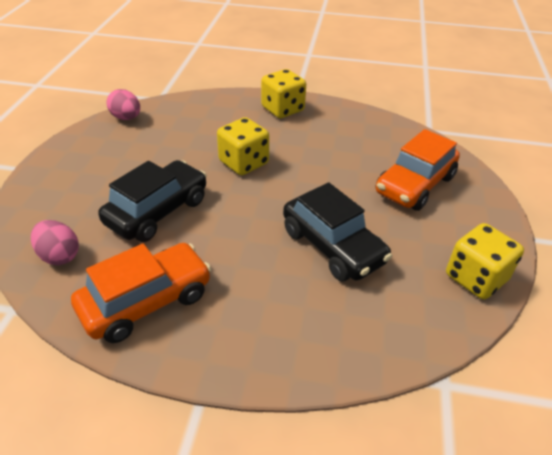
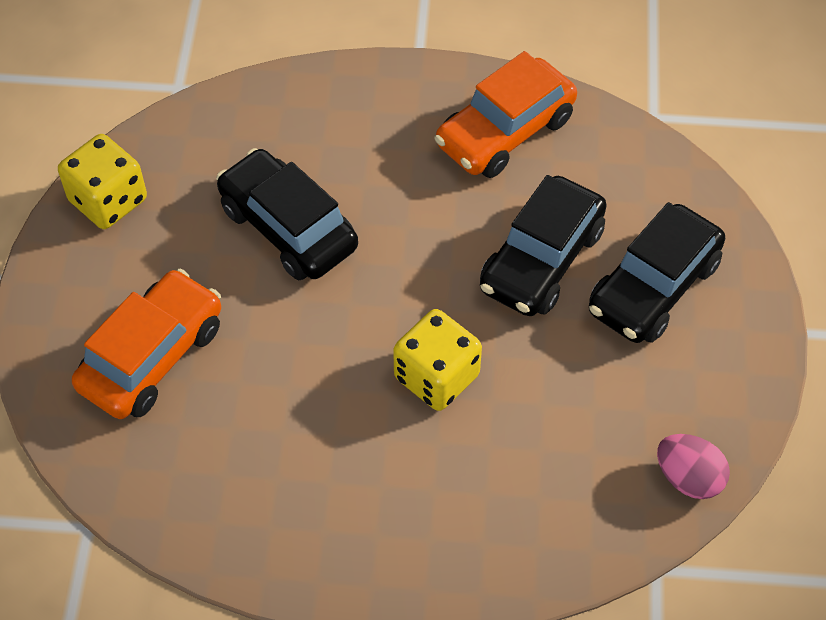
camera: 175 degrees right, 15 degrees up
(59, 255) = (637, 178): pink egg -> none
(93, 191) = (653, 287): none -> black car
(282, 109) = (385, 548): yellow dice -> none

